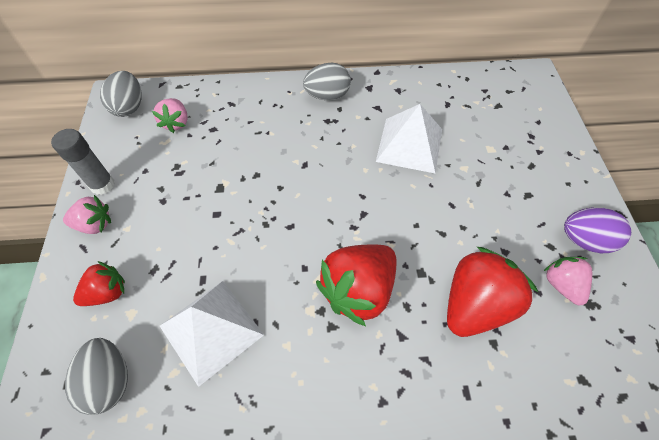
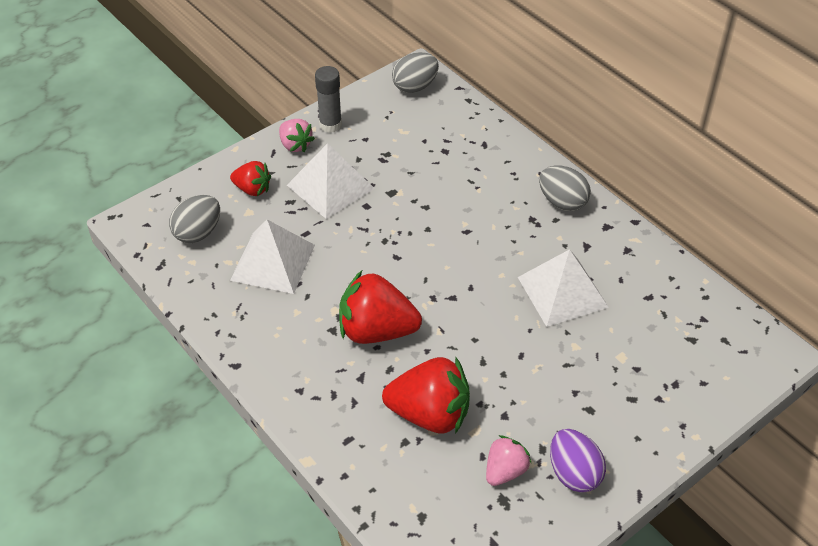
camera: 55 degrees right, 10 degrees down
(169, 227) = (330, 186): none -> white pyramid
(176, 123) = (428, 125): pink strawberry -> none

